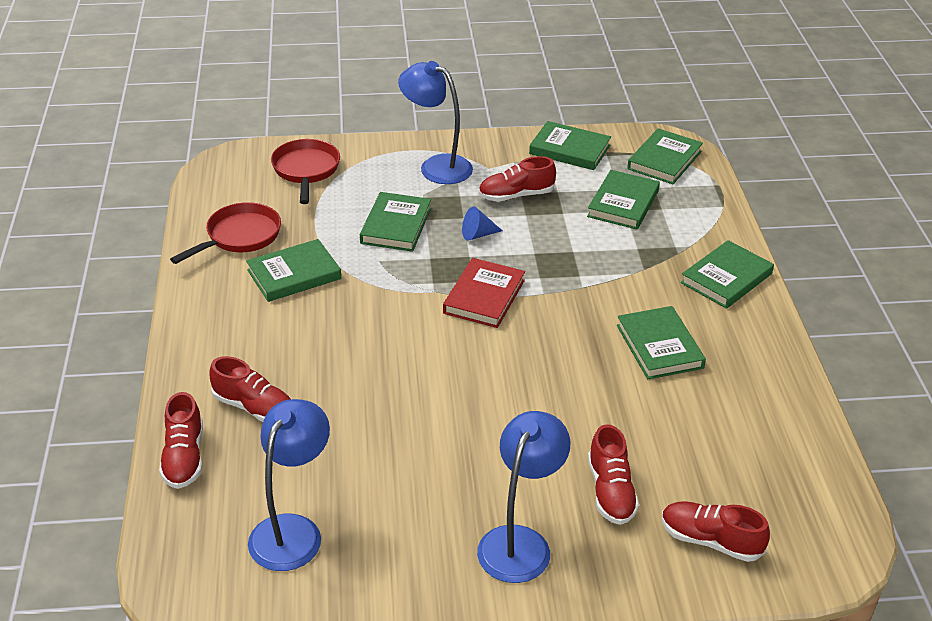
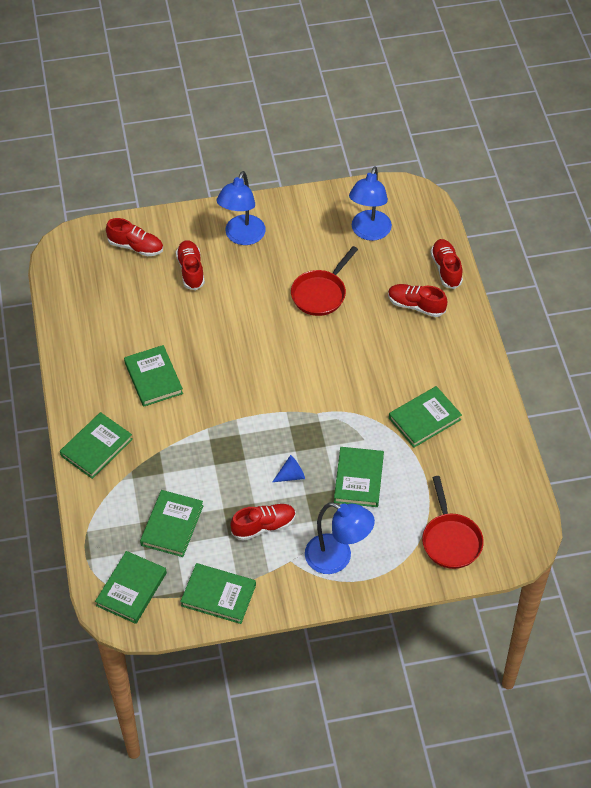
camera: 175 degrees right, 15 degrees up
(239, 237) = (479, 454): red pan -> red pan (321, 293)
(484, 297) = (279, 411): red book -> none

